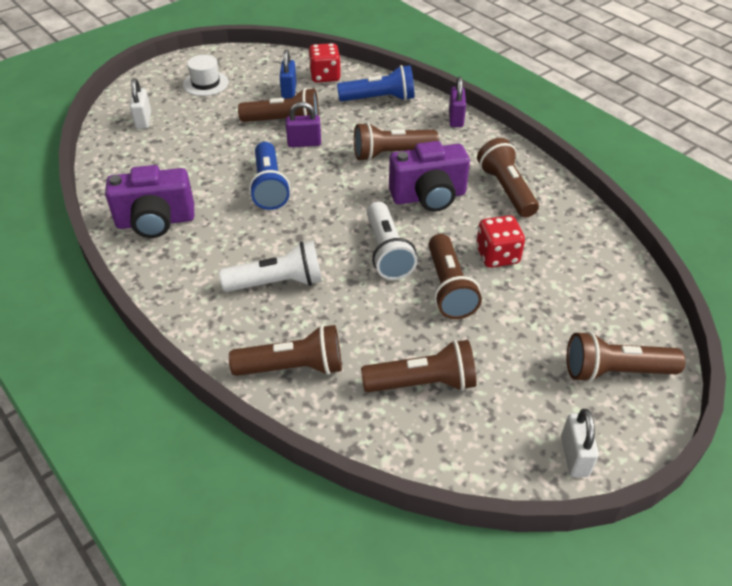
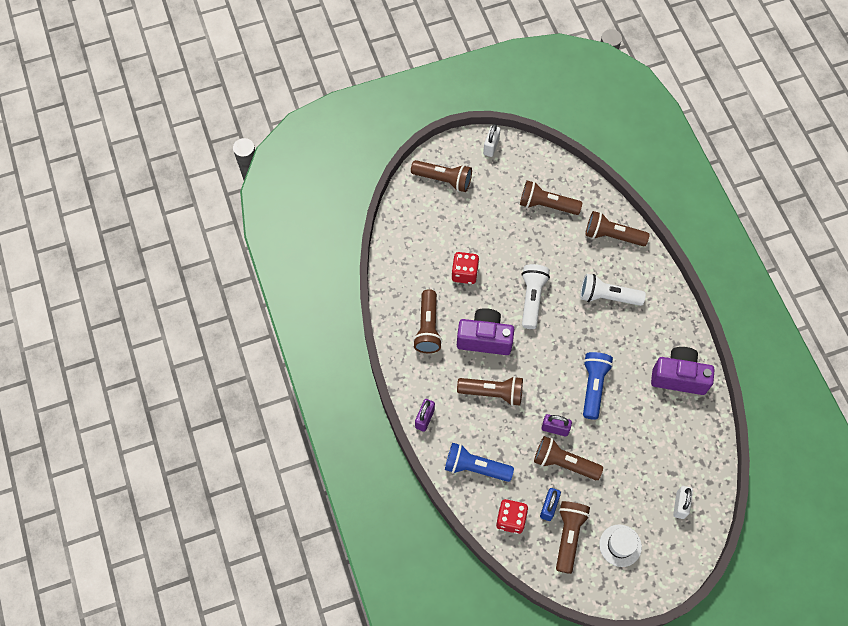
camera: 160 degrees left, 20 degrees up
(448, 288) = (506, 259): brown flashlight -> brown flashlight (568, 536)

